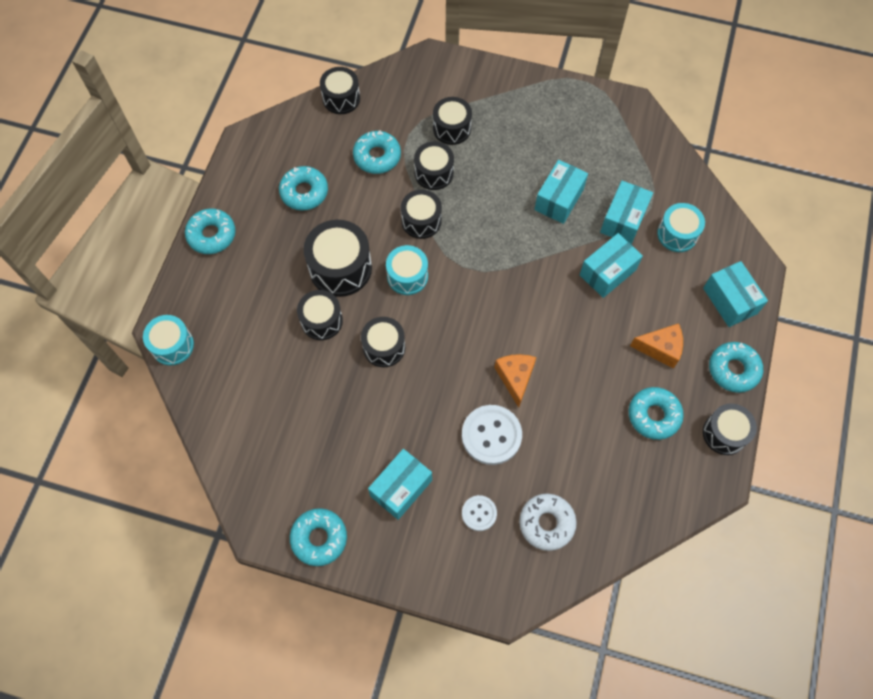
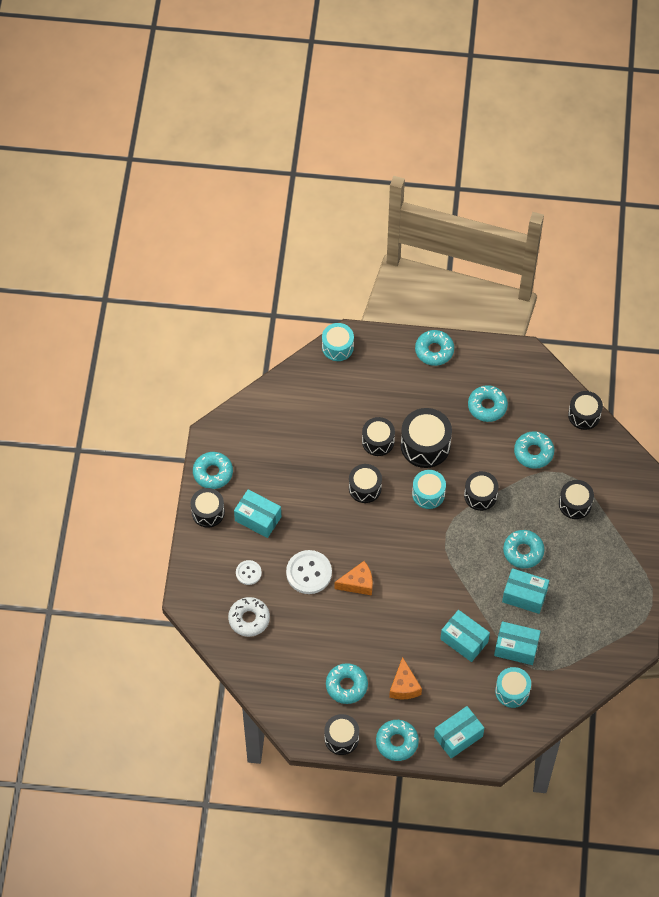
camera: 80 degrees right, 5 degrees down
(434, 173) = (527, 497): black drum -> black drum (208, 512)
(502, 190) = (523, 551): none -> turquoise donut

